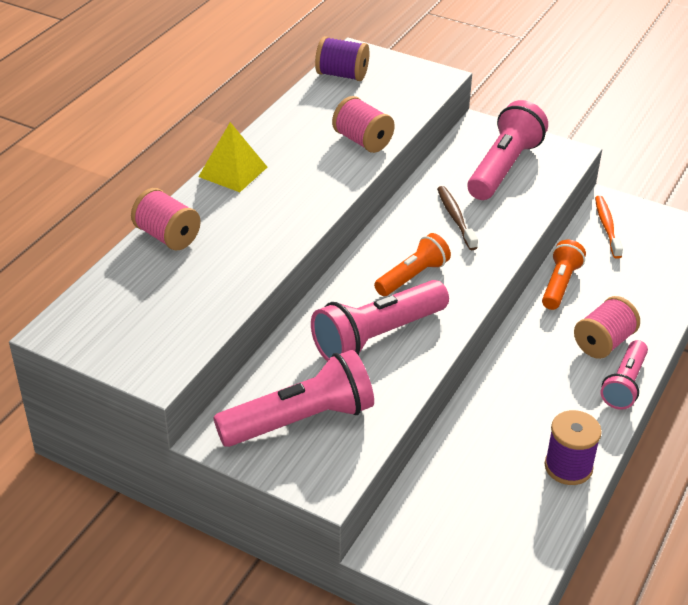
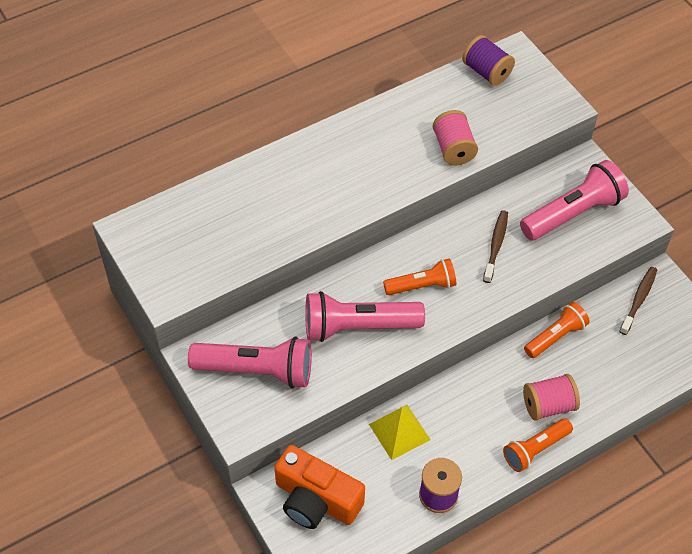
camera: 30 degrees right, 15 degrees up
(167, 236) = (248, 179): pink spool -> none
(233, 171) = (334, 137): yellow pyramid -> yellow pyramid (399, 431)
(447, 532) = (316, 500): none -> orange camera
(607, 227) = (638, 300): orange toothbrush -> brown toothbrush
(624, 384) = (535, 449): pink flashlight -> orange flashlight

